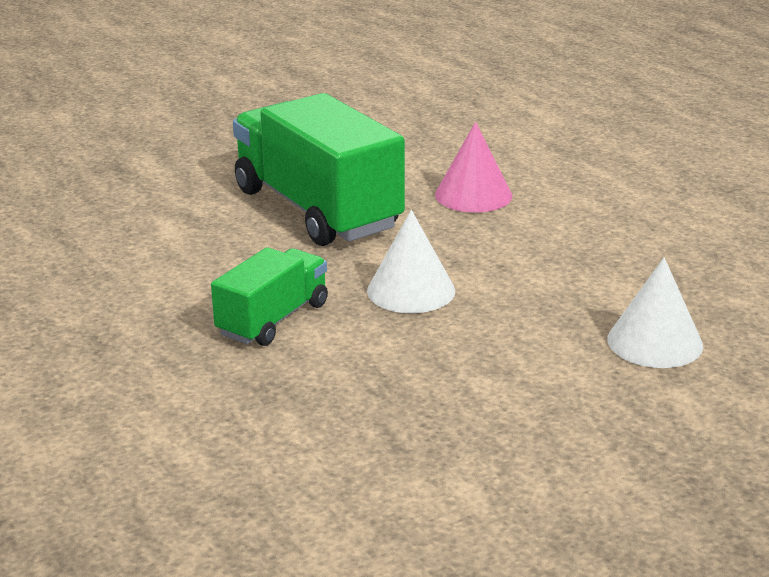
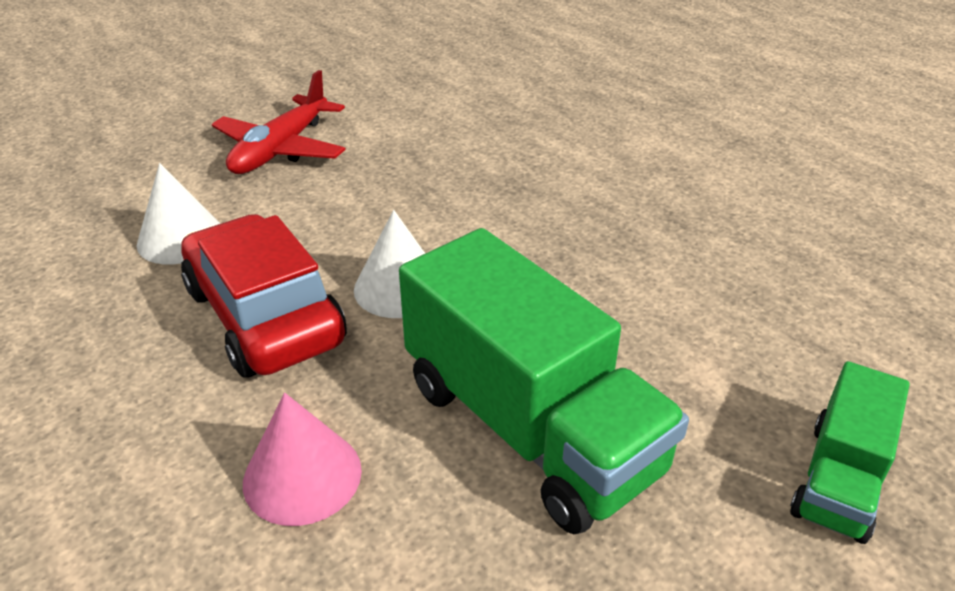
camera: 175 degrees right, 10 degrees up
(273, 319) = (530, 248): green truck -> green truck (839, 479)
(533, 274) = (264, 316): none -> red car
(589, 458) = (281, 150): none -> red plane

